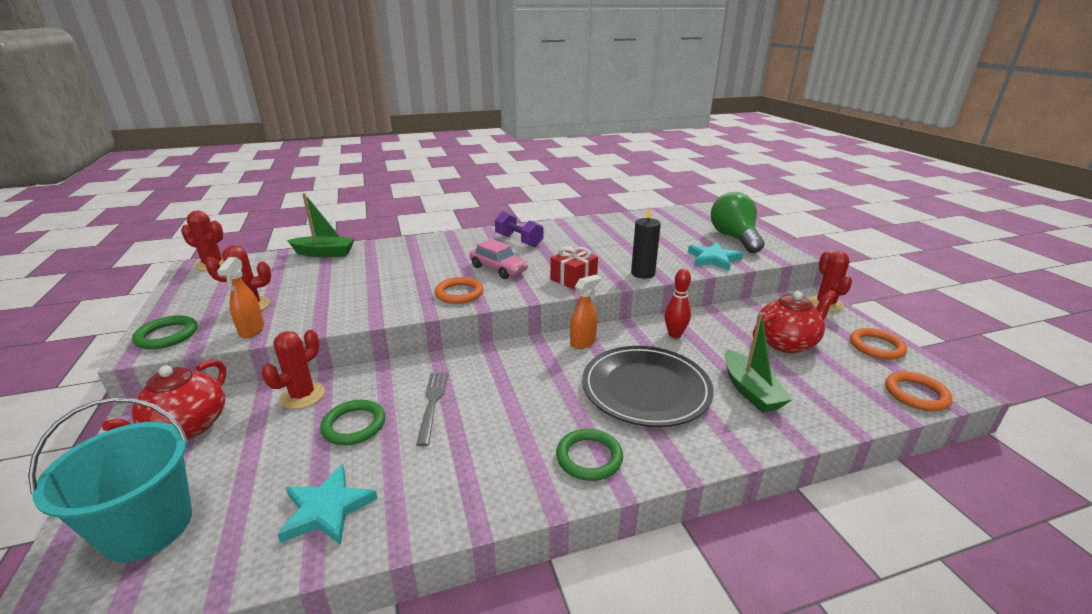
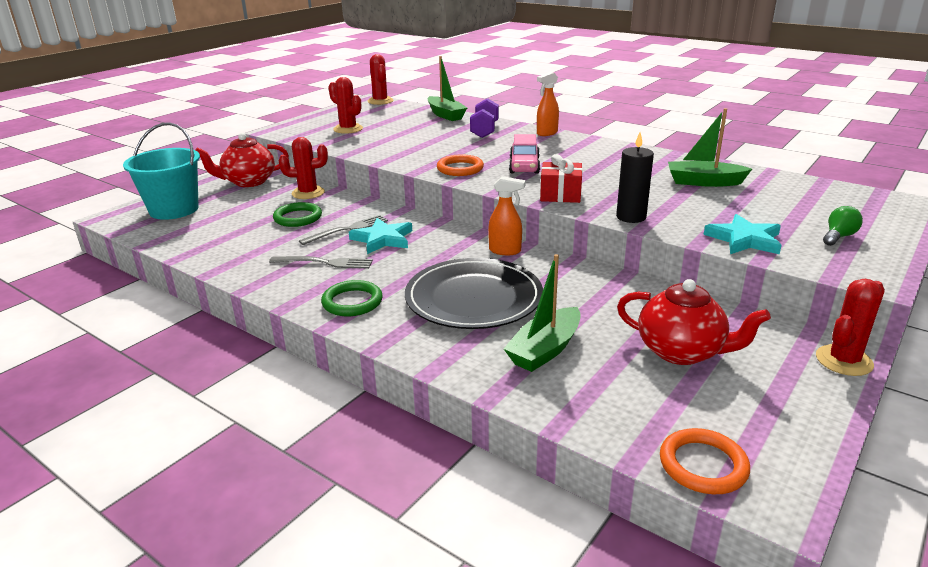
camera: 55 degrees right, 0 degrees up
(167, 335) = (291, 128): green ring -> none
(251, 330) = (322, 141): orange spray bottle -> orange spray bottle (546, 133)
(327, 509) = (222, 242): turquoise star -> turquoise star (382, 239)
(487, 445) = (325, 263): none -> grey fork
(518, 241) = (593, 154): purple dumbbell -> purple dumbbell (484, 130)
(618, 233) = (704, 182): none -> green boat
(674, 335) = (589, 286): red bowling pin -> none
(734, 238) = (838, 237): green light bulb -> green light bulb, size x0.45
(876, 346) = (786, 419): orange ring -> none

